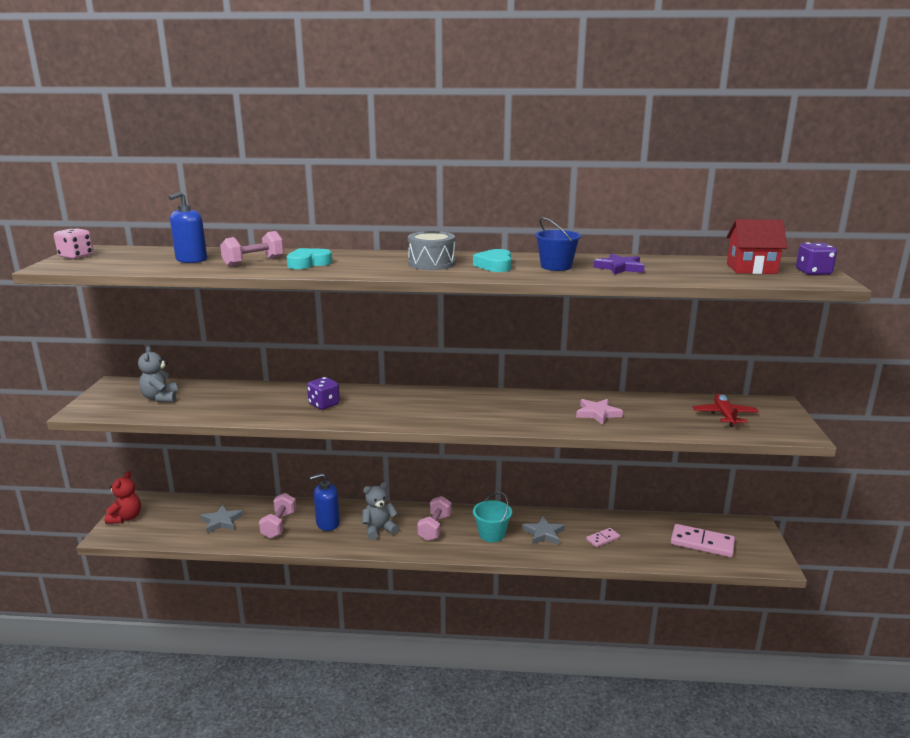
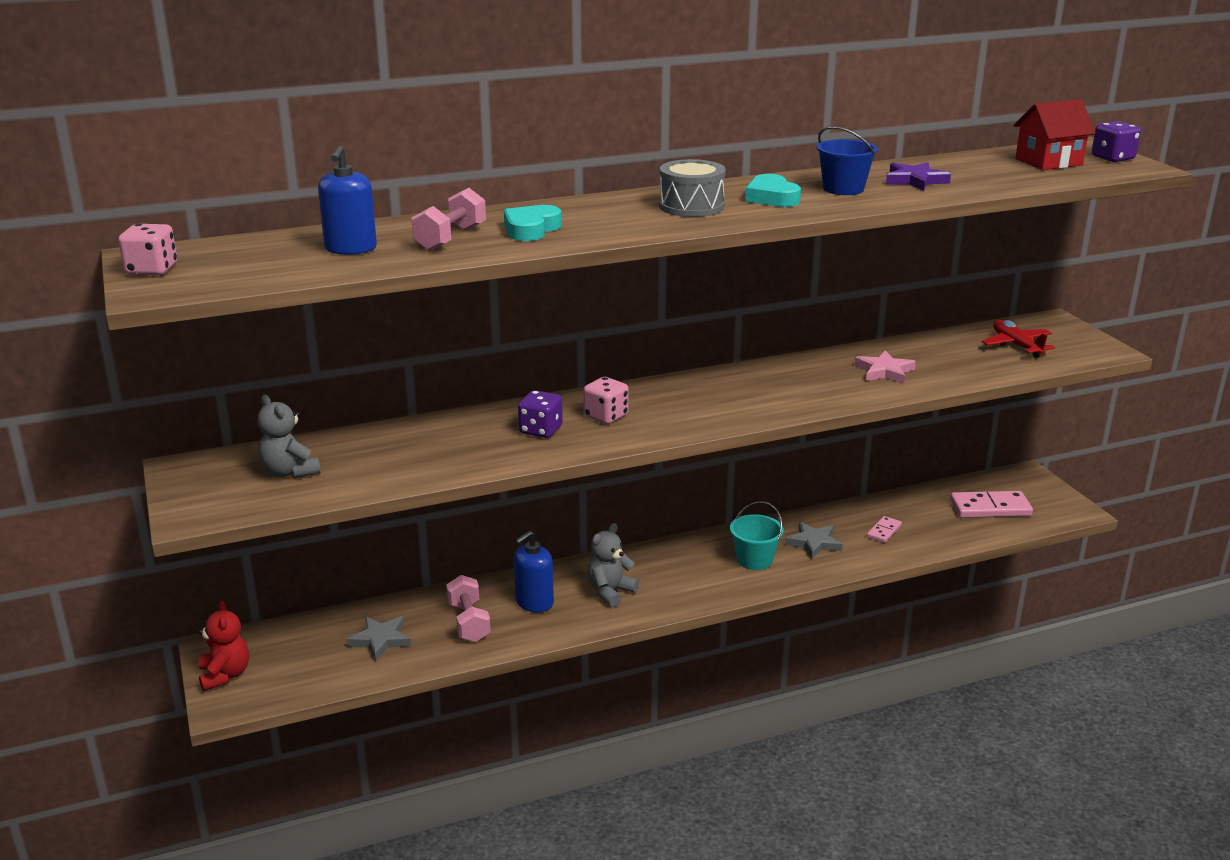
camera: 25 degrees left, 5 degrees up
(373, 404) = (606, 416): none -> pink dice
(435, 528) = (679, 571): pink dumbbell -> none

